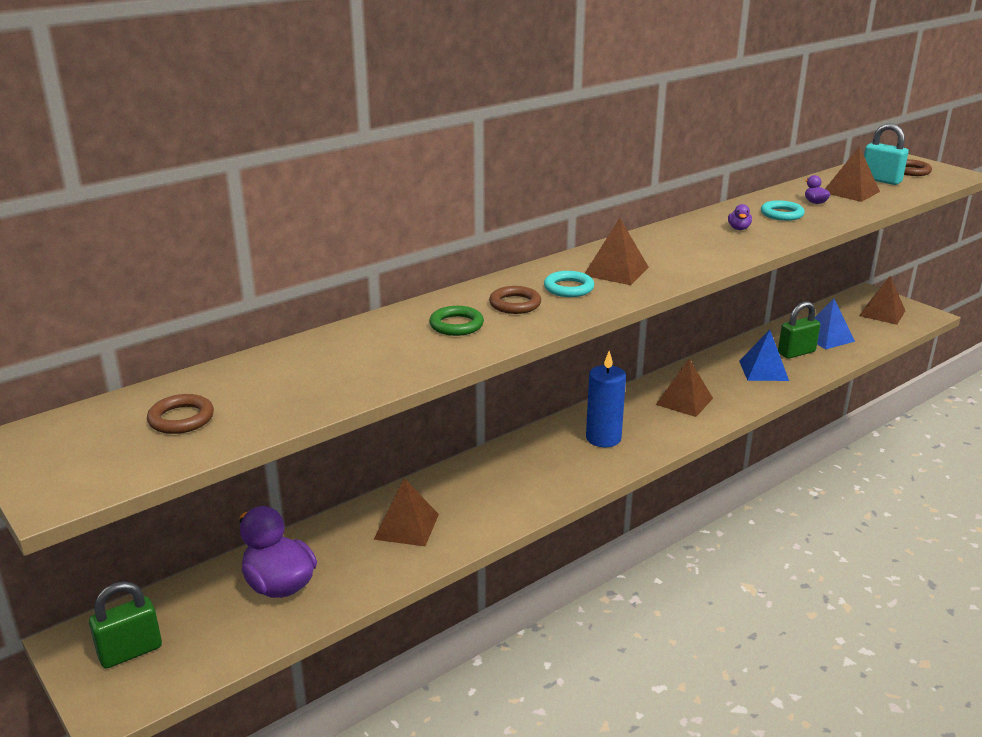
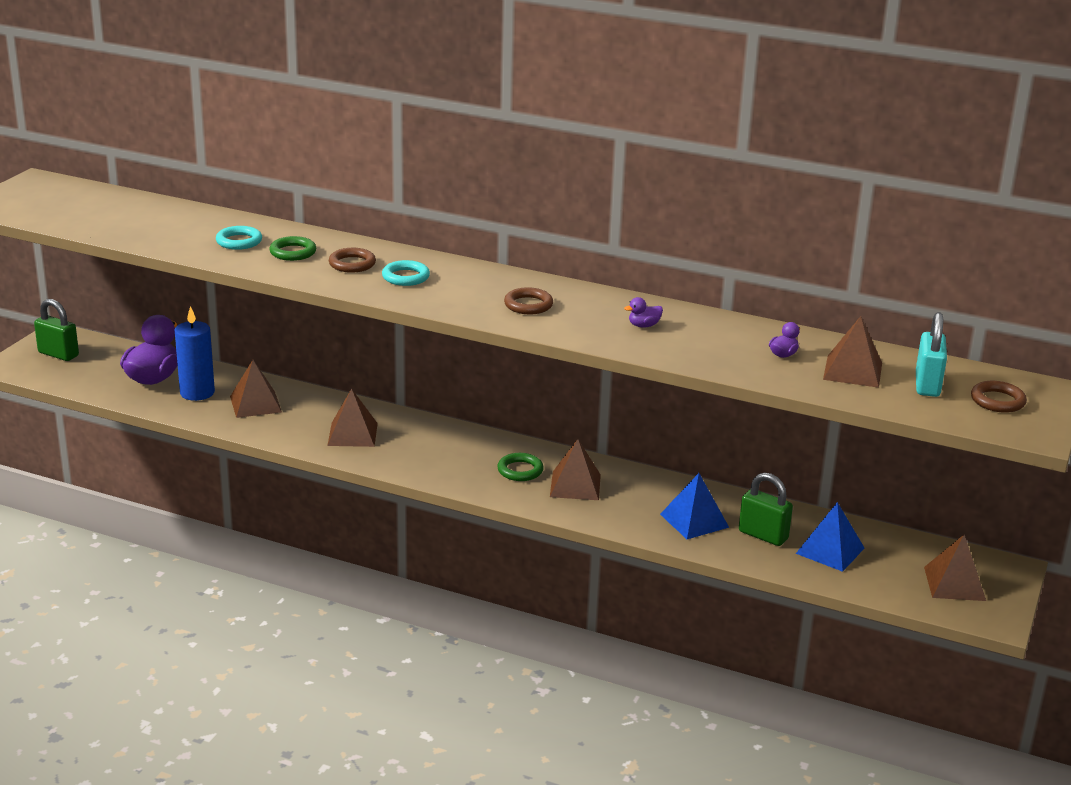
camera: 60 degrees right, 0 degrees up
(181, 419) = (88, 209): brown ring -> brown ring (528, 305)
(603, 438) = (462, 457): blue candle -> blue candle (197, 393)
(616, 271) = (464, 289): brown pyramid -> brown pyramid (352, 434)
(644, 418) = (520, 470): none -> green ring
(782, 214) = (718, 341): turquoise ring -> turquoise ring (239, 241)

